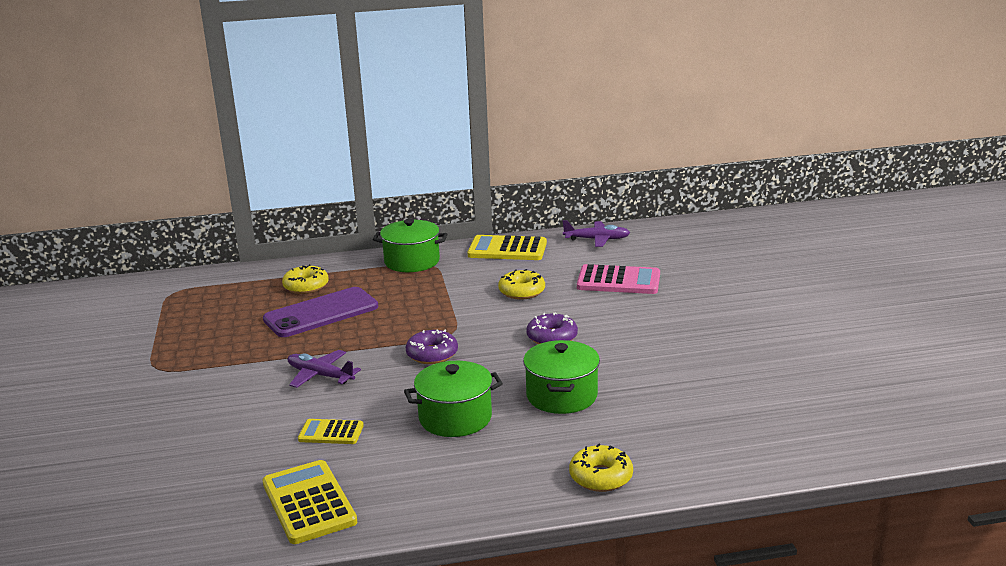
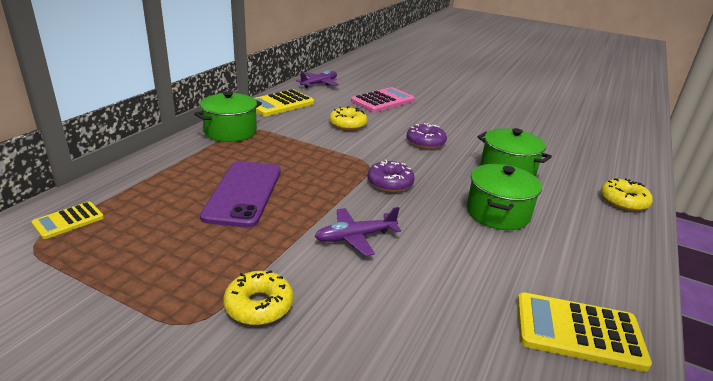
camera: 55 degrees left, 5 degrees up
(306, 286) = (181, 180): yellow donut -> yellow donut (259, 305)
(331, 433) = (463, 272): yellow calculator -> yellow calculator (68, 221)

